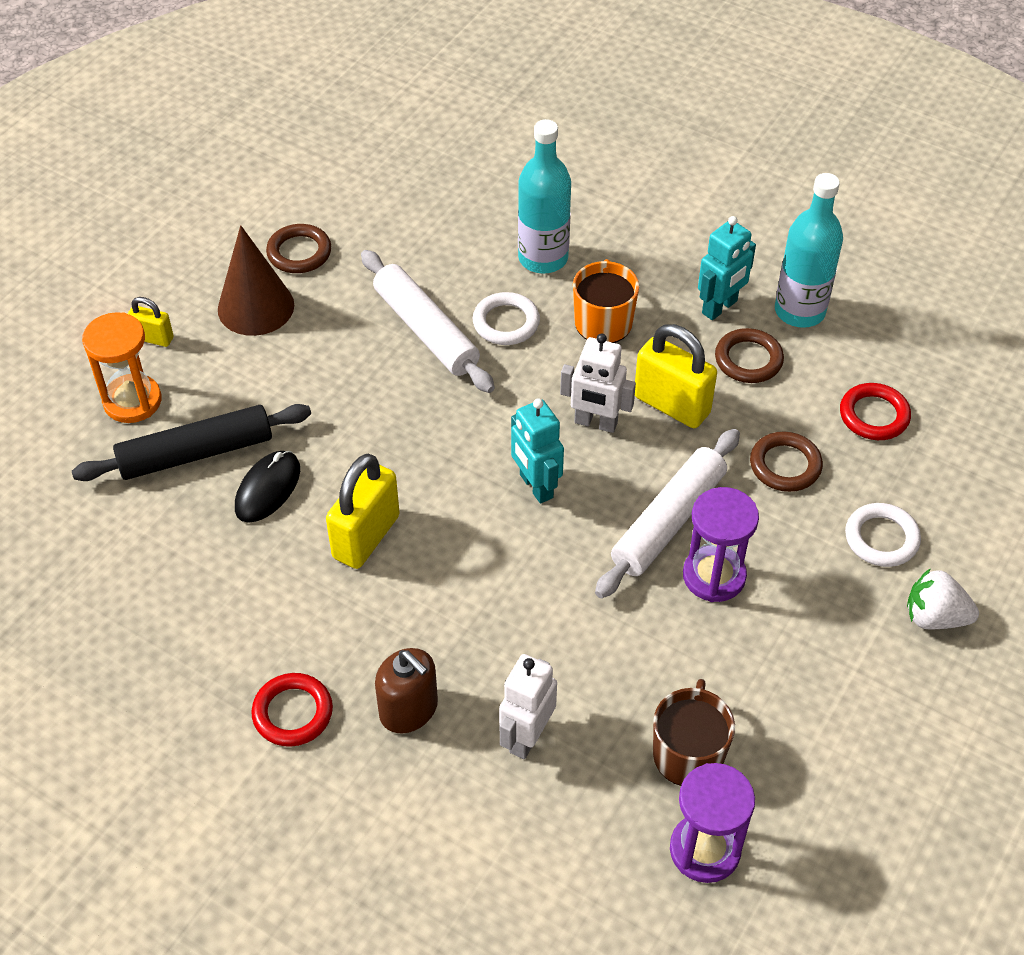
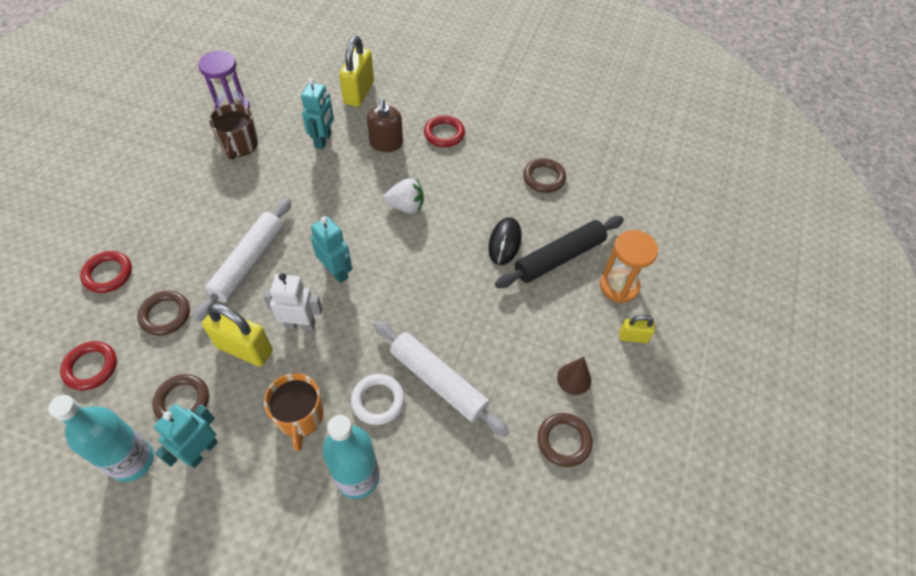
camera: 165 degrees right, 5 degrees up
(151, 588) = (544, 178): none -> brown ring
(256, 307) = (574, 379): brown cone -> brown cone, size x0.58
(366, 537) = (435, 223): yellow padlock -> yellow padlock (359, 92)
(409, 709) = (386, 143): brown soap dispenser -> brown soap dispenser turned 120 degrees counterclockwise
(526, 737) = (323, 140): white robot -> turquoise robot
(714, 576) = (220, 234): purple hourglass -> none
(881, 538) = (108, 274): white ring -> red ring
(934, 617) = (86, 231): white strawberry -> white strawberry (406, 206)

